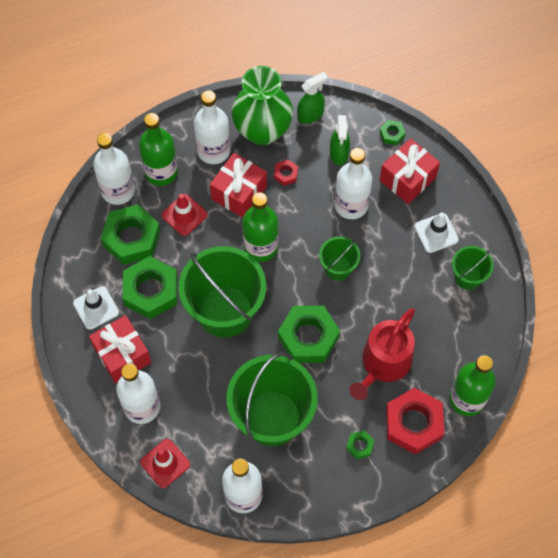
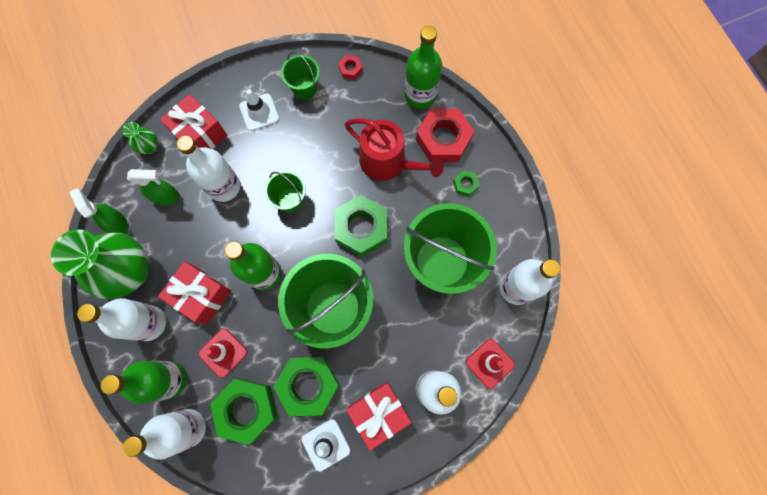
camera: 90 degrees left, 10 degrees up
(286, 174) = (184, 248): red nut -> red nut (350, 69)
(392, 134) = (150, 147): green nut -> green vase

